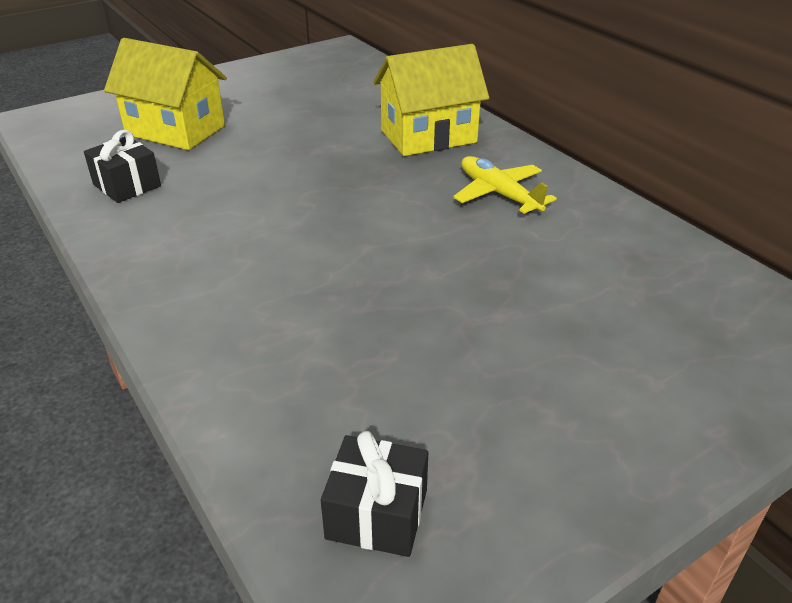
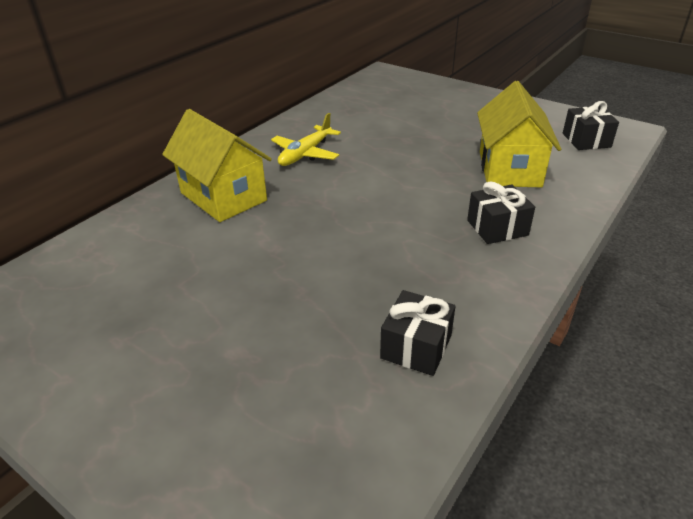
camera: 110 degrees left, 0 degrees up
(175, 130) = (272, 371): yellow house -> yellow house (509, 169)
(223, 283) = (497, 228): none -> black gift

